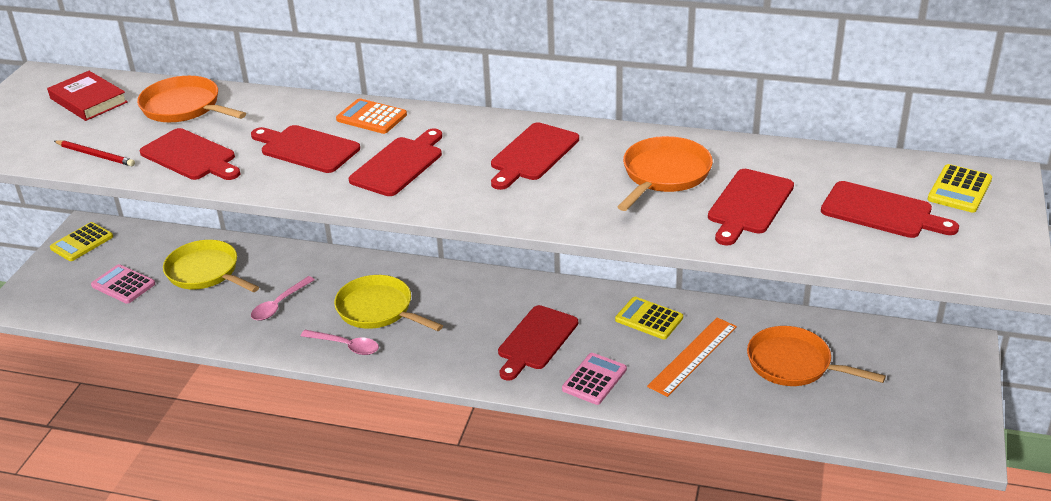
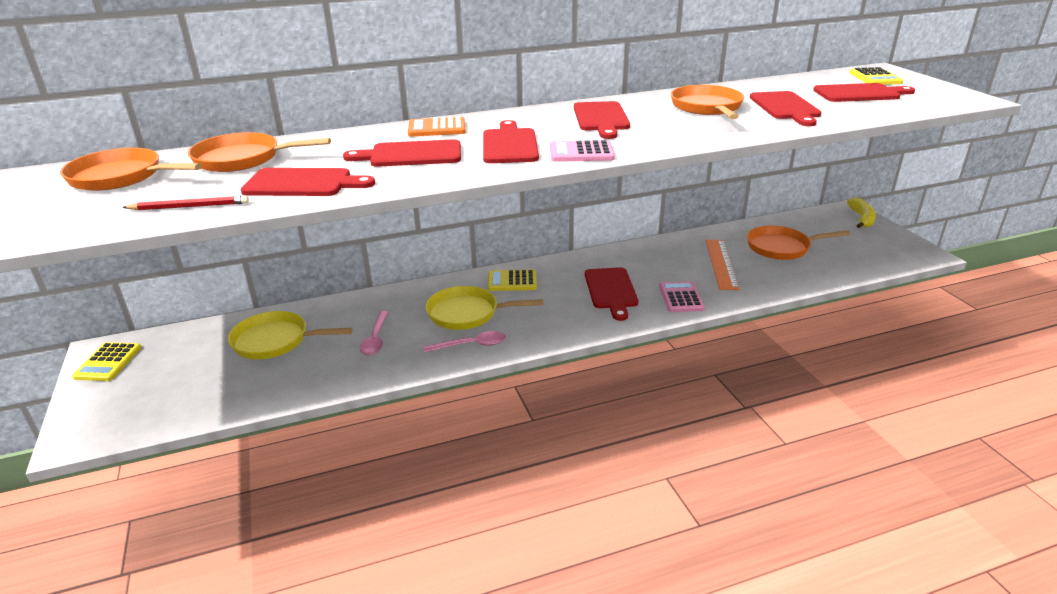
camera: 35 degrees left, 5 degrees down
(88, 100) = (121, 177): red book -> orange pan
(123, 285) = (195, 378): pink calculator -> pink calculator (581, 153)
(649, 319) = (666, 254): yellow calculator -> yellow calculator (512, 281)
(961, 365) = (861, 218): none -> yellow banana

